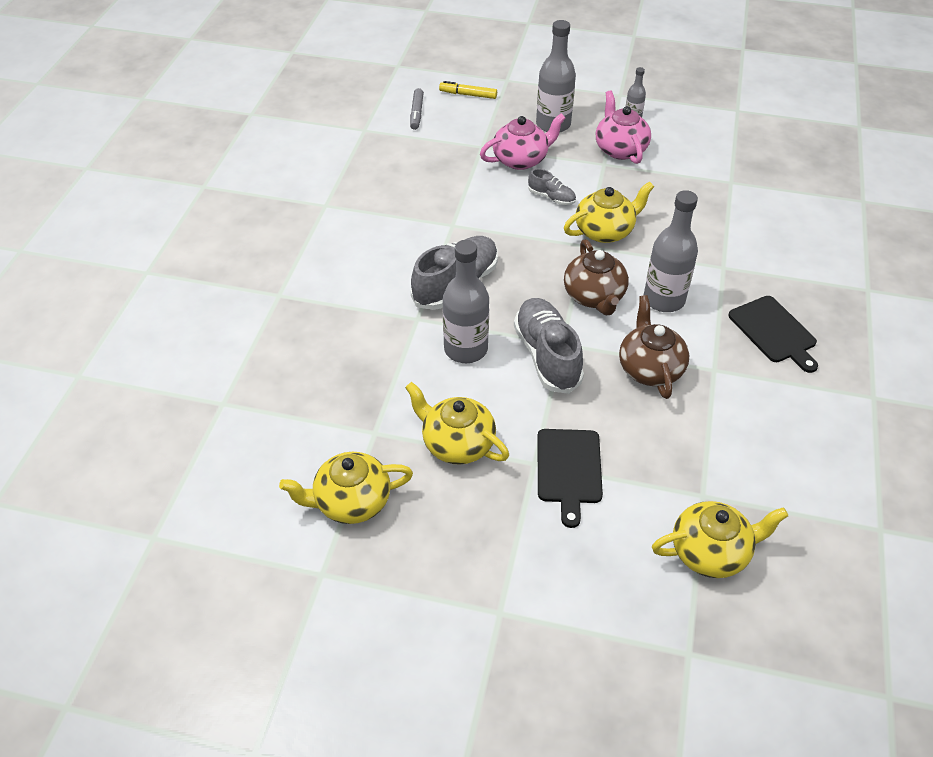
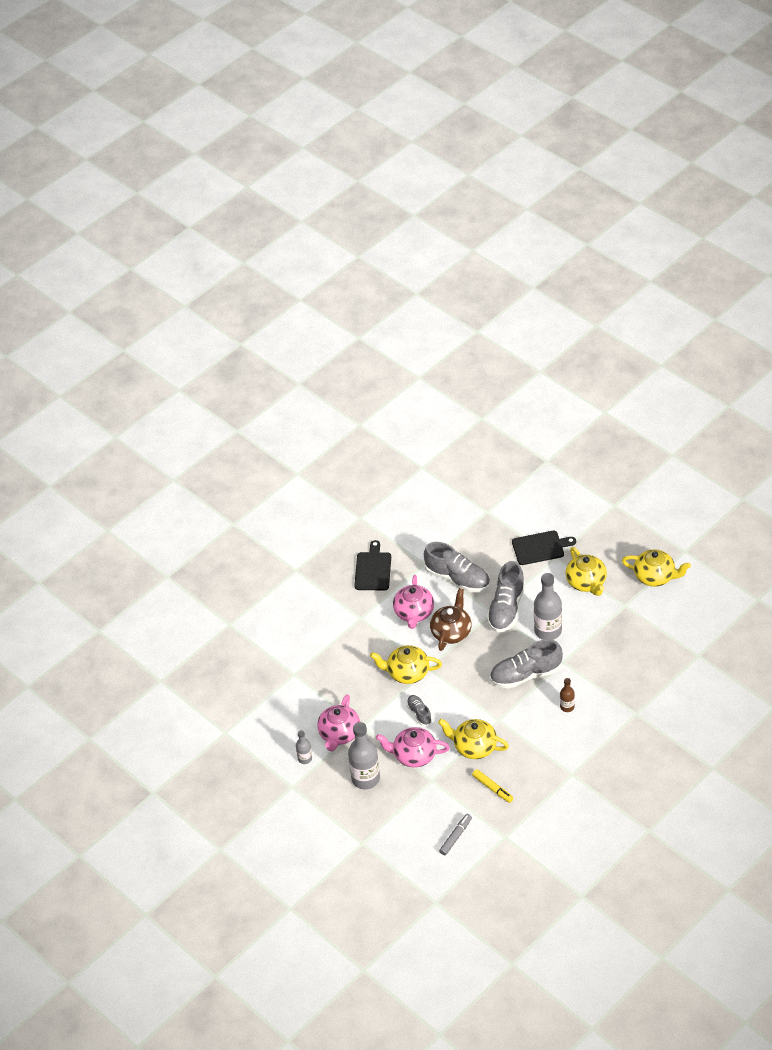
camera: 145 degrees left, 0 degrees up
(376, 269) = (567, 707): none -> brown bottle
(468, 95) = (404, 839): yellow marker -> yellow marker (493, 788)
(569, 470) = (540, 547): black cutting board -> black cutting board turned 45 degrees clockwise
(650, 368) = (457, 578): brown teapot -> grey shoe
(664, 299) = (414, 613): grey bottle -> pink teapot
(711, 552) = (504, 489): yellow teapot -> yellow teapot (474, 747)

